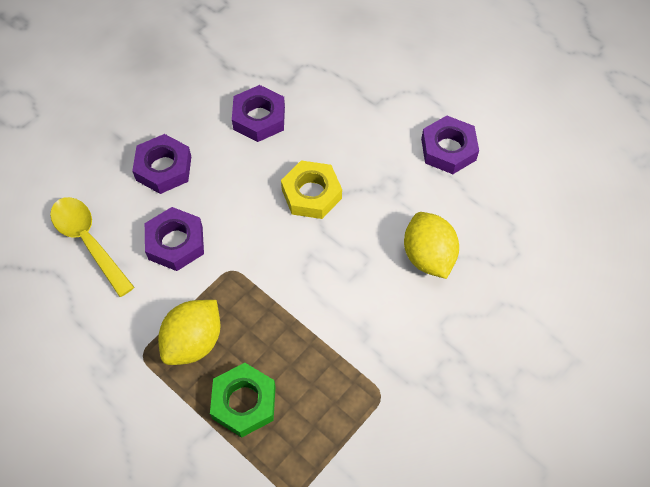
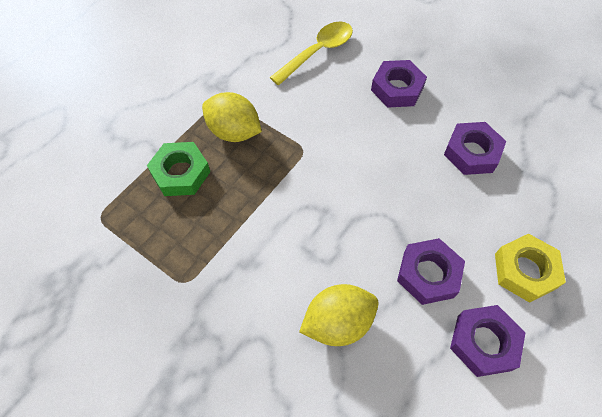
camera: 85 degrees right, 0 degrees up
(175, 243) = (324, 107): purple nut -> purple nut (428, 274)
(311, 194) = (394, 205): yellow nut -> yellow nut (525, 271)

